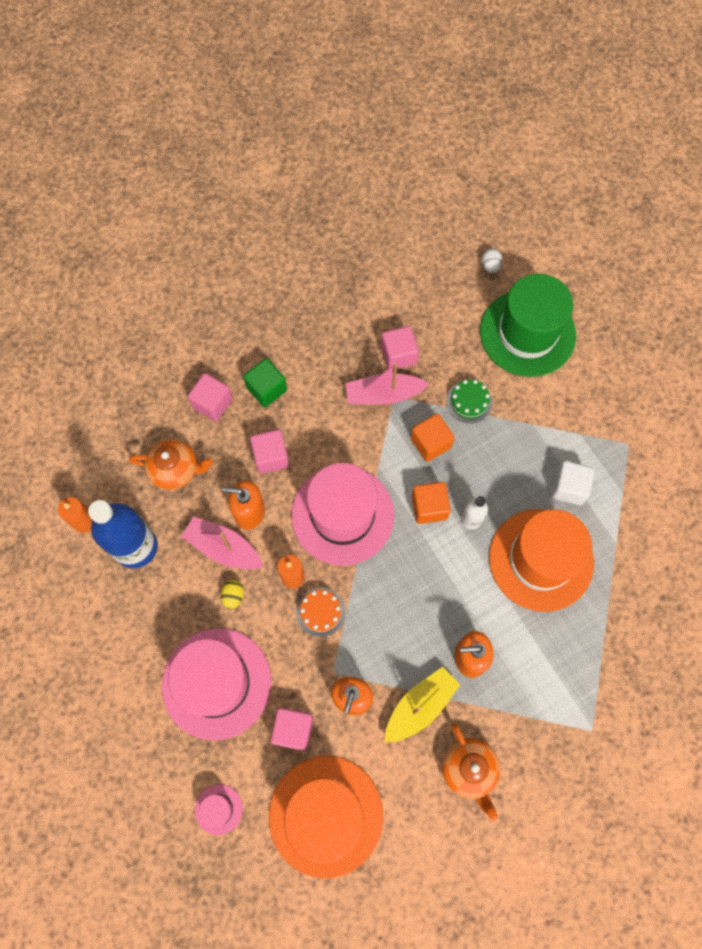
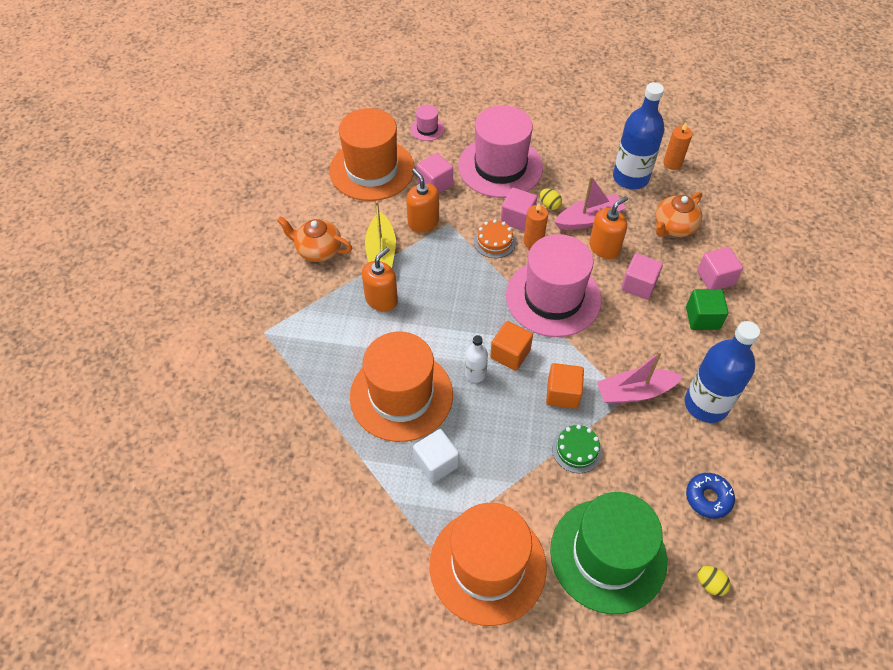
camera: 130 degrees right, 15 degrees down
(351, 341) = (706, 404): none -> blue bottle
(383, 395) = (634, 392): pink boat -> pink boat turned 135 degrees counterclockwise
(398, 355) = (665, 430): pink cube -> pink cube (517, 218)
(429, 299) = (708, 498): none -> blue donut
(490, 266) = (710, 584): white egg -> yellow egg
(604, 398) = (487, 565): none -> orange hat

